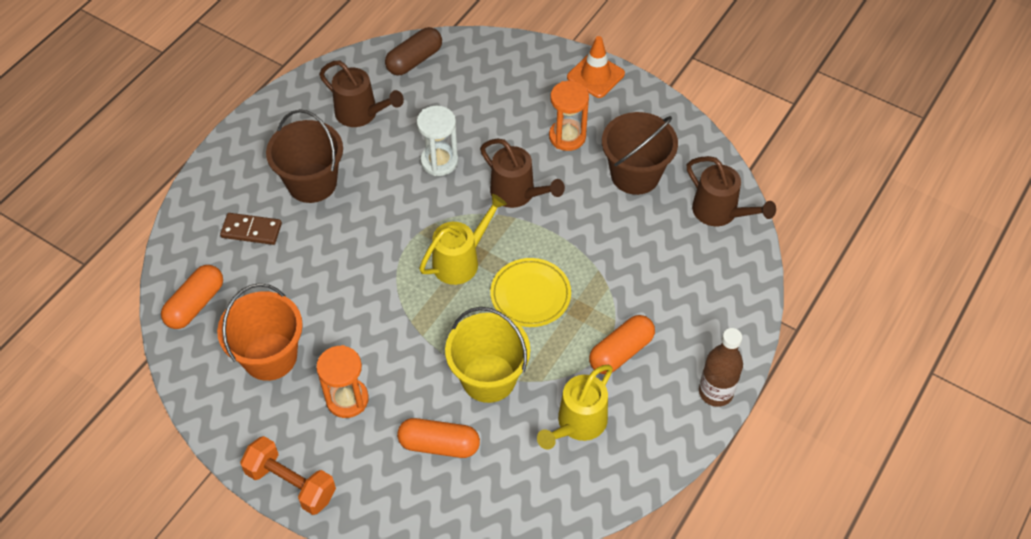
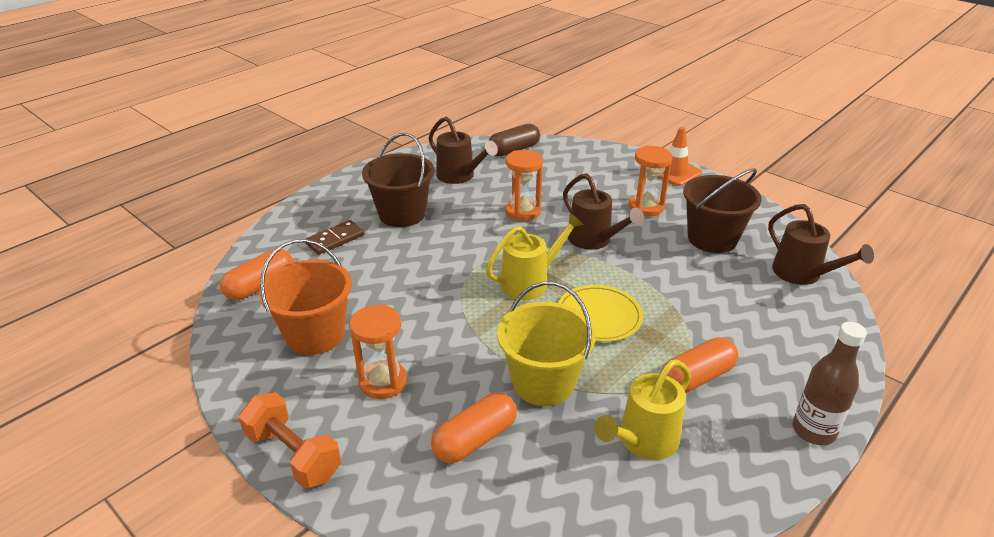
camera: 10 degrees right, 20 degrees down
(251, 230) = (335, 239): brown domino -> brown domino turned 60 degrees counterclockwise
(439, 161) = (523, 212): white hourglass -> orange hourglass
(439, 444) = (475, 439): orange capsule -> orange capsule turned 60 degrees counterclockwise

